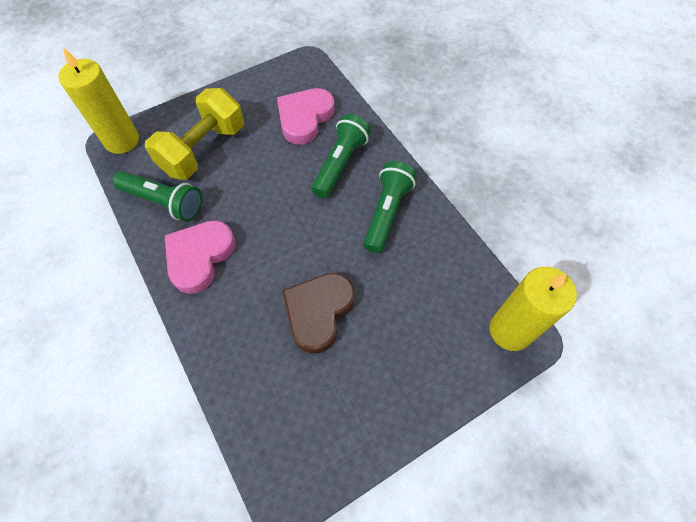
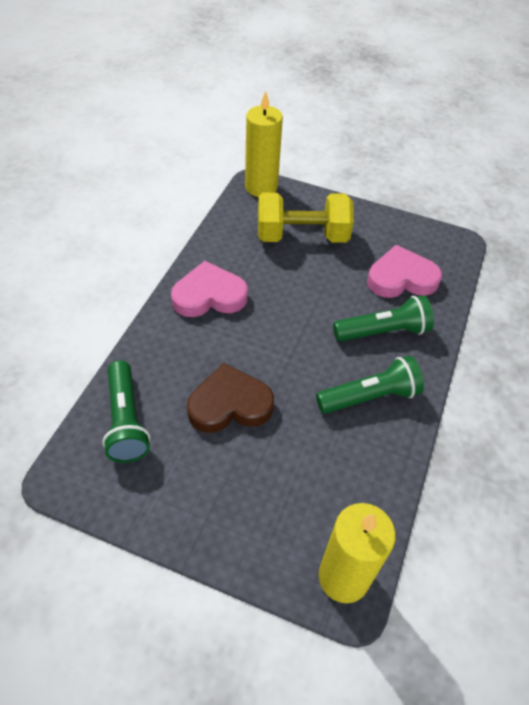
camera: 50 degrees right, 10 degrees down
(164, 202) = (234, 244): green flashlight -> green flashlight (126, 421)

